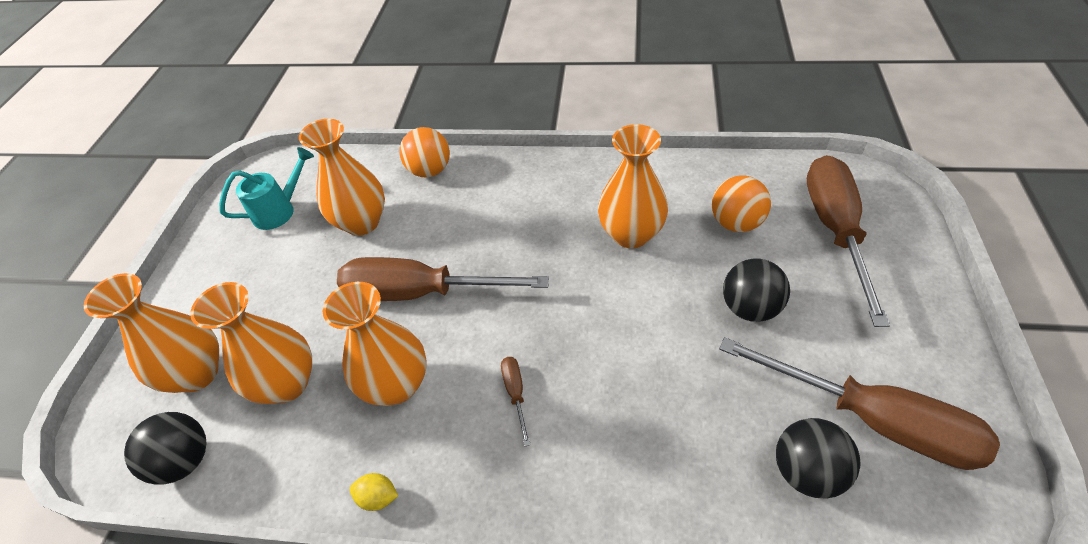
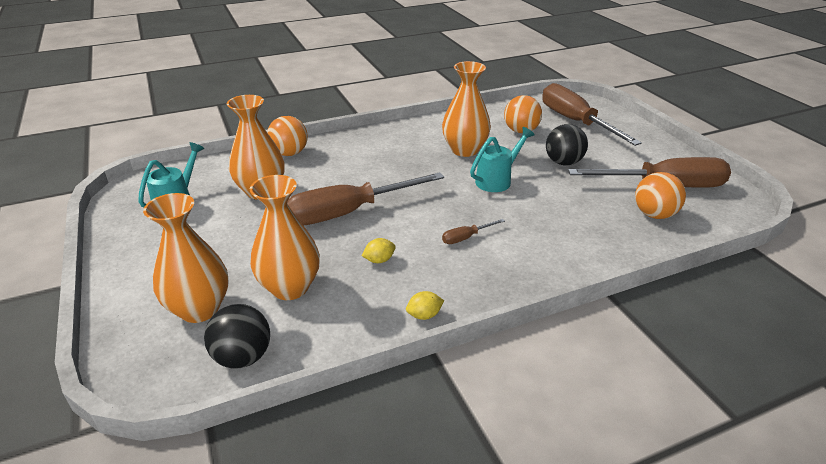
camera: 35 degrees left, 15 degrees down
(397, 385) = (379, 260): orange vase -> yellow lemon
(515, 394) = (466, 237): brown screwdriver -> brown screwdriver turned 75 degrees counterclockwise
(630, 307) = (497, 180): none -> turquoise watering can
(806, 471) = (654, 214): black ball -> orange ball

